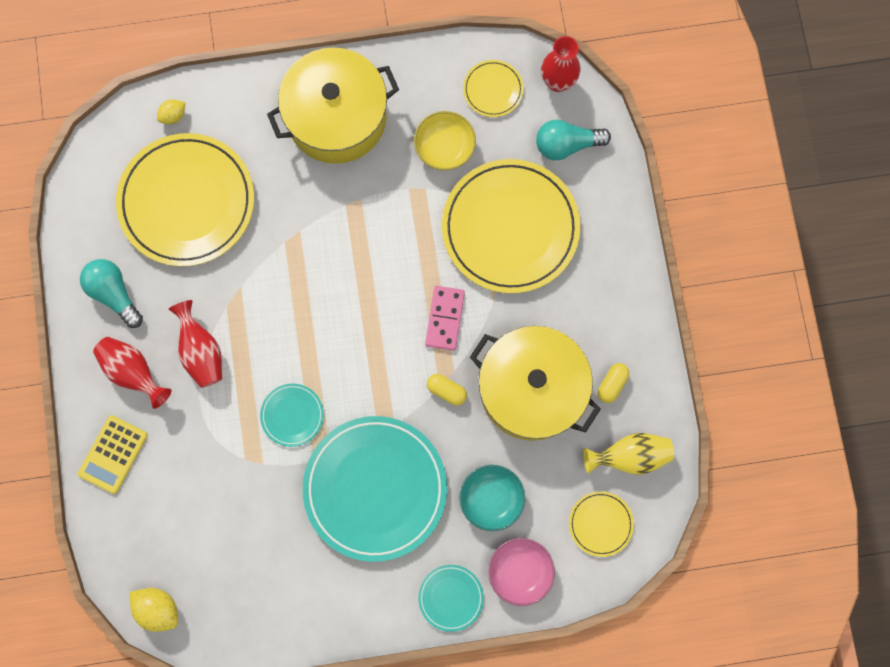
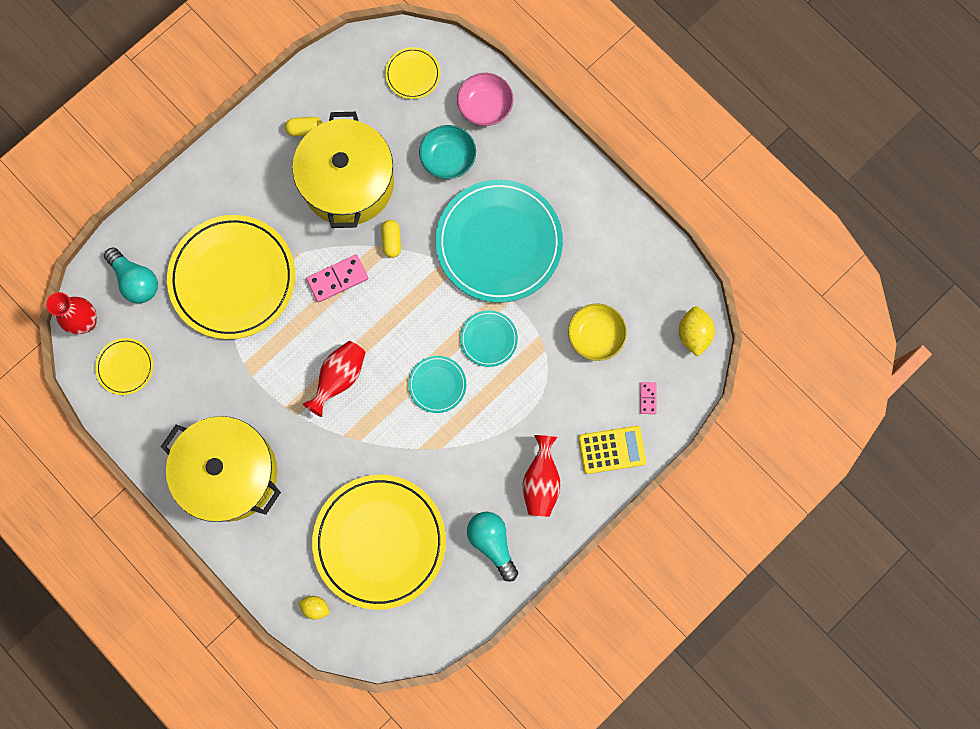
camera: 125 degrees left, 0 degrees up
(114, 294) = (492, 543): turquoise light bulb -> turquoise light bulb turned 135 degrees clockwise
(133, 521) = (648, 398): none -> pink domino
(201, 351) = (489, 441): red vase -> red vase (339, 378)
(444, 147) = (199, 371): yellow bowl -> yellow bowl (595, 336)
(451, 597) = (537, 140): turquoise plate -> turquoise plate (437, 384)
(629, 456) = (350, 85): yellow vase -> none

